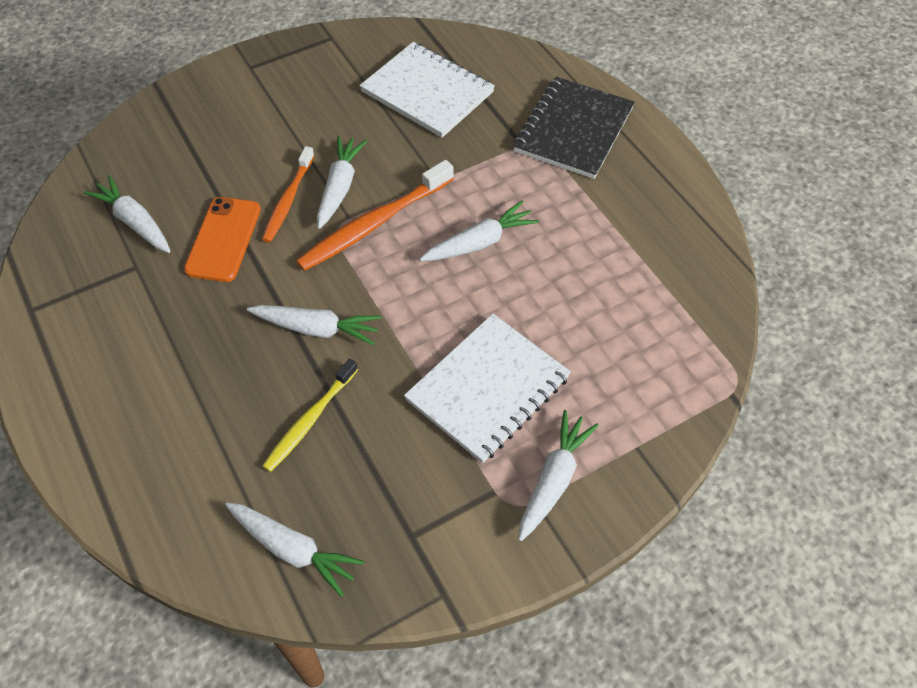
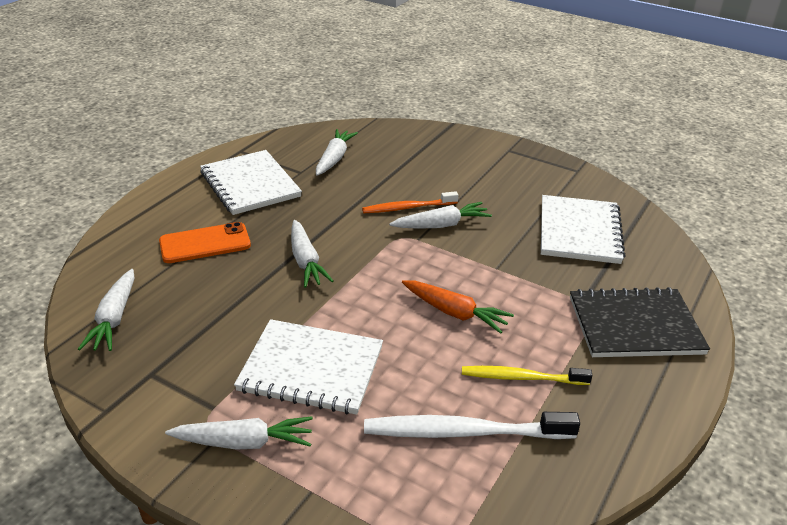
camera: 60 degrees right, 20 degrees down
(121, 326) = (250, 184): none -> white notebook
(224, 239) = (350, 195): orange phone -> orange phone (205, 243)
(310, 420) = (225, 287): yellow toothbrush -> yellow toothbrush (522, 377)
(374, 224) = (423, 253): orange toothbrush -> none
(479, 242) = (454, 313): white carrot -> orange carrot
(628, 308) = (465, 432): none -> white toothbrush

